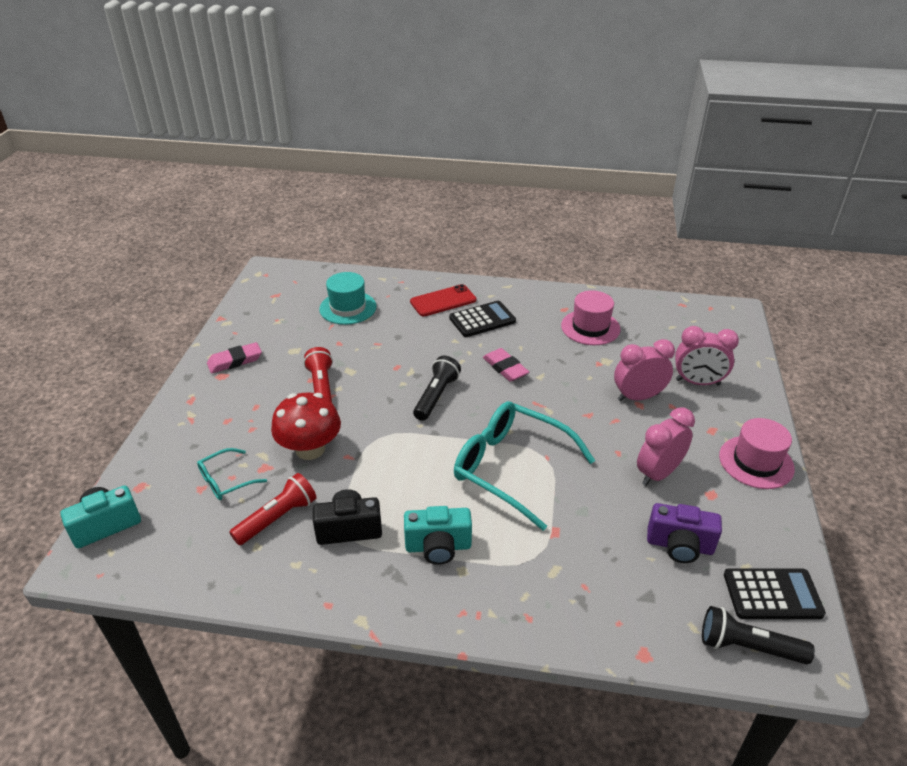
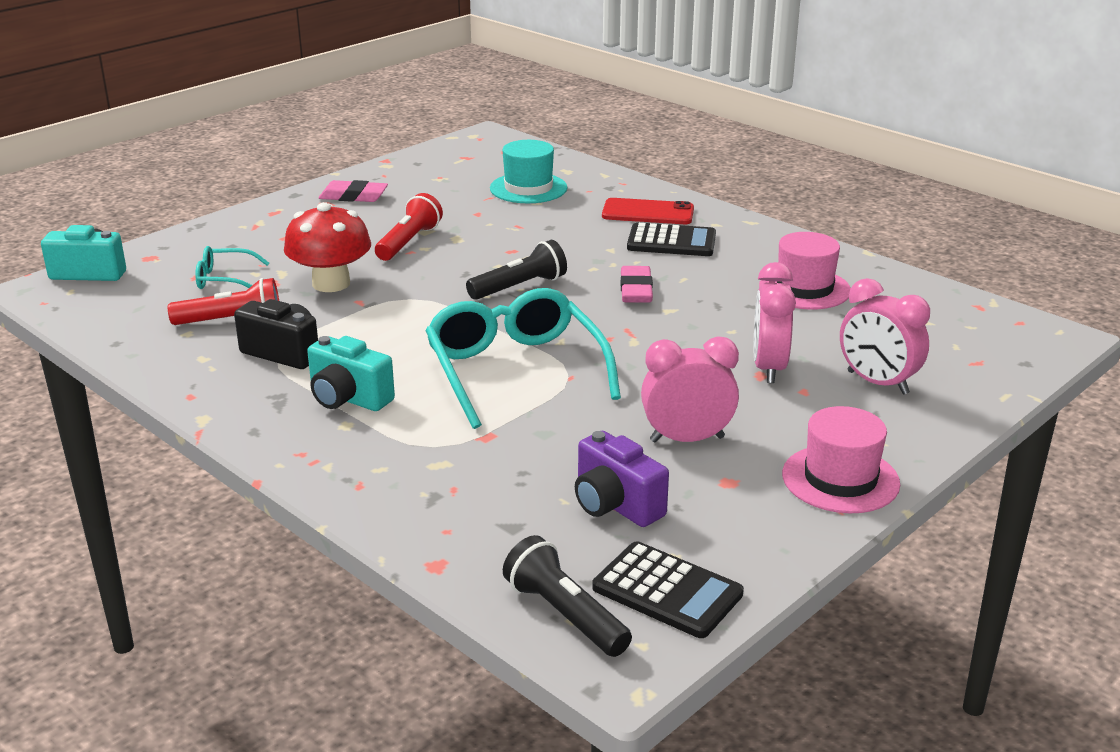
camera: 35 degrees right, 10 degrees down
(638, 397) = (769, 368): pink clock -> pink clock turned 105 degrees counterclockwise

